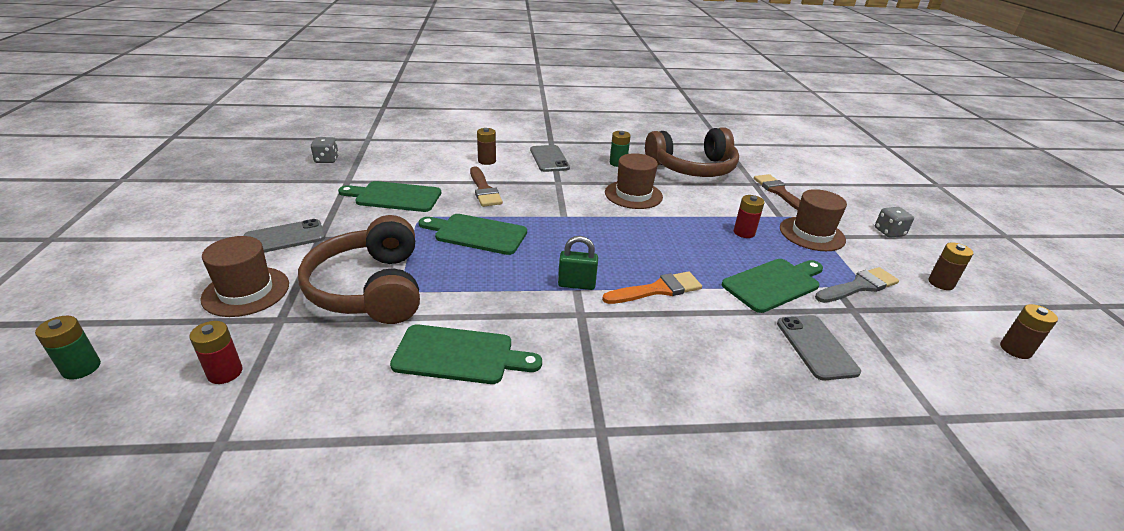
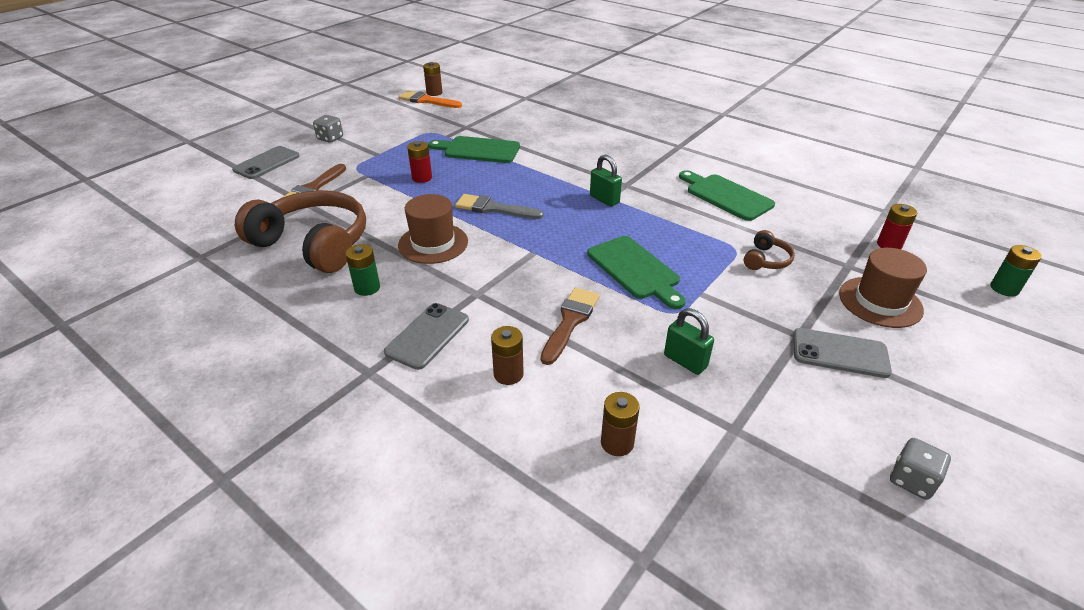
camera: 135 degrees left, 5 degrees up
(326, 160) = (750, 515): grey dice -> grey dice (912, 480)
(371, 288) = (766, 260): brown headphones -> brown headphones, size x0.42
(394, 197) = (685, 361): green cutting board -> green padlock
(657, 289) = (555, 176): orange brush -> orange brush (426, 101)
(812, 234) = (380, 158): brown hat -> none
(816, 347) = (522, 126): grey phone -> grey phone (267, 163)
(859, 286) = (434, 130): grey brush -> grey brush (493, 208)
(941, 283) = (387, 114): brown battery -> brown battery (617, 443)

